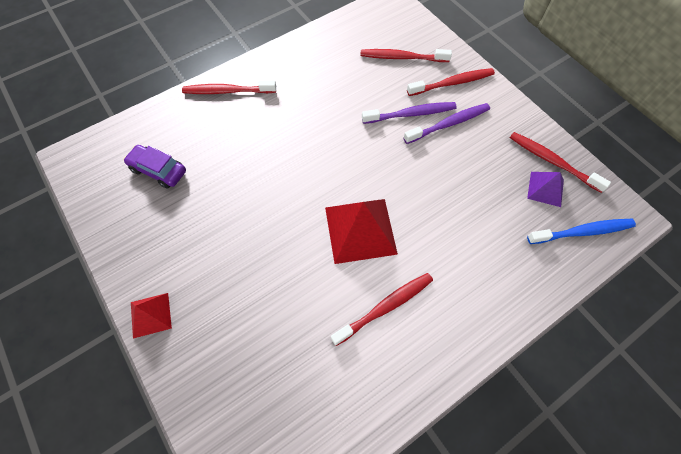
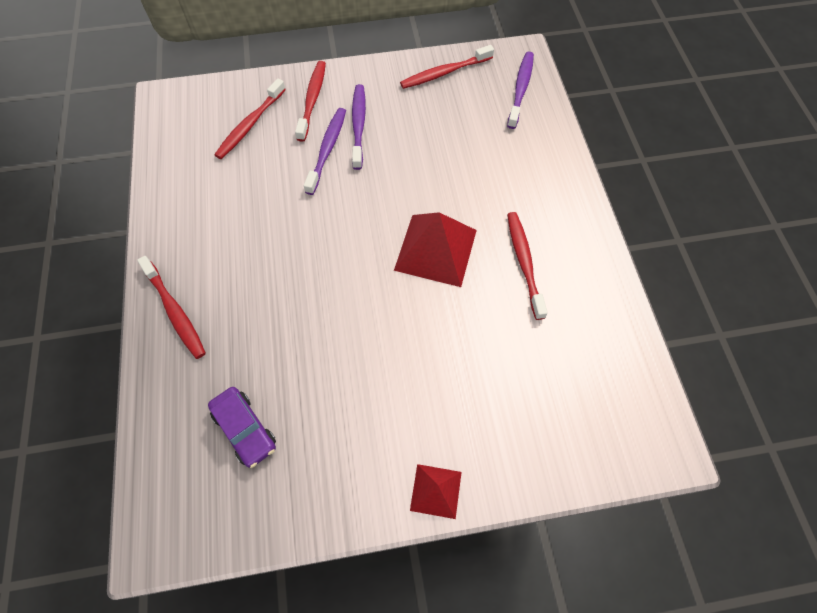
camera: 65 degrees left, 0 degrees up
(158, 170) = (245, 429): purple car -> purple car turned 90 degrees counterclockwise
(227, 91) = (175, 311): red toothbrush -> red toothbrush turned 60 degrees counterclockwise
(545, 189) = (468, 91): purple pyramid -> none
(582, 232) = (520, 89): blue toothbrush -> purple toothbrush

